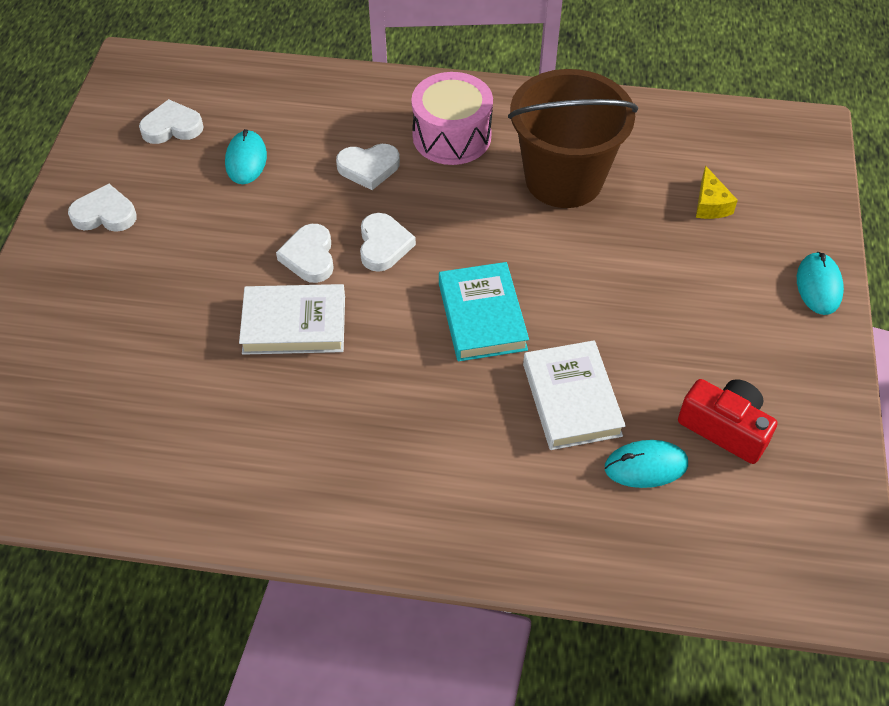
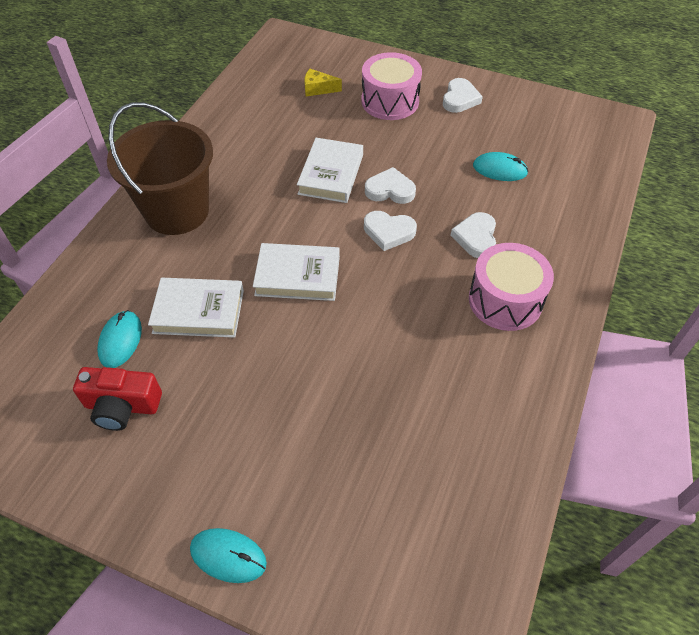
camera: 105 degrees right, 0 degrees up
(120, 290) = (390, 101): none -> pink drum
(172, 127) = (543, 135): white heart -> none
(482, 316) = (297, 276): turquoise book -> white book
(564, 179) = (432, 372): brown bucket -> brown bucket (177, 211)
(710, 204) = (366, 492): yellow cheese -> yellow cheese (318, 89)
(725, 428) = (122, 406): red camera -> red camera turned 45 degrees clockwise

